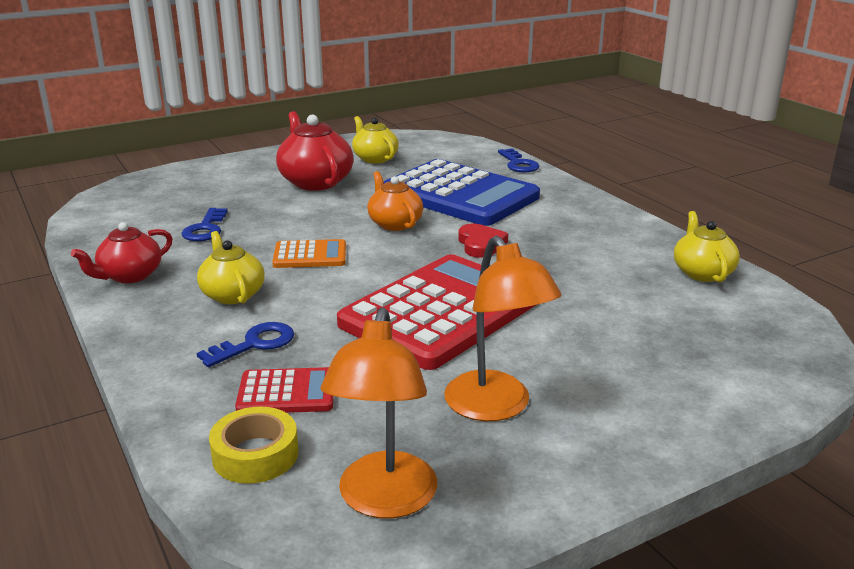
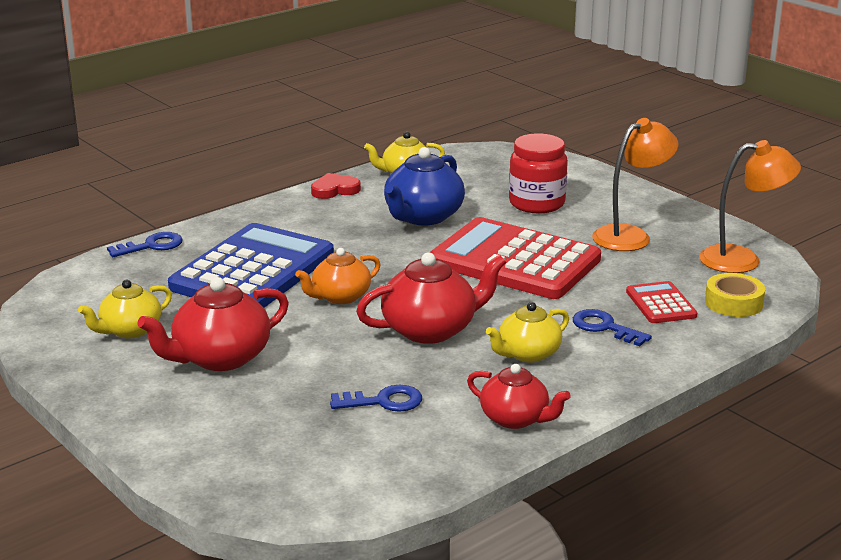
camera: 100 degrees left, 0 degrees up
(310, 255) = (431, 329): orange calculator -> red teapot
(480, 244) = (378, 253): red heart -> red heart (334, 190)
(572, 272) = (423, 217): none -> blue teapot
(612, 348) = (536, 203): none -> red jar

